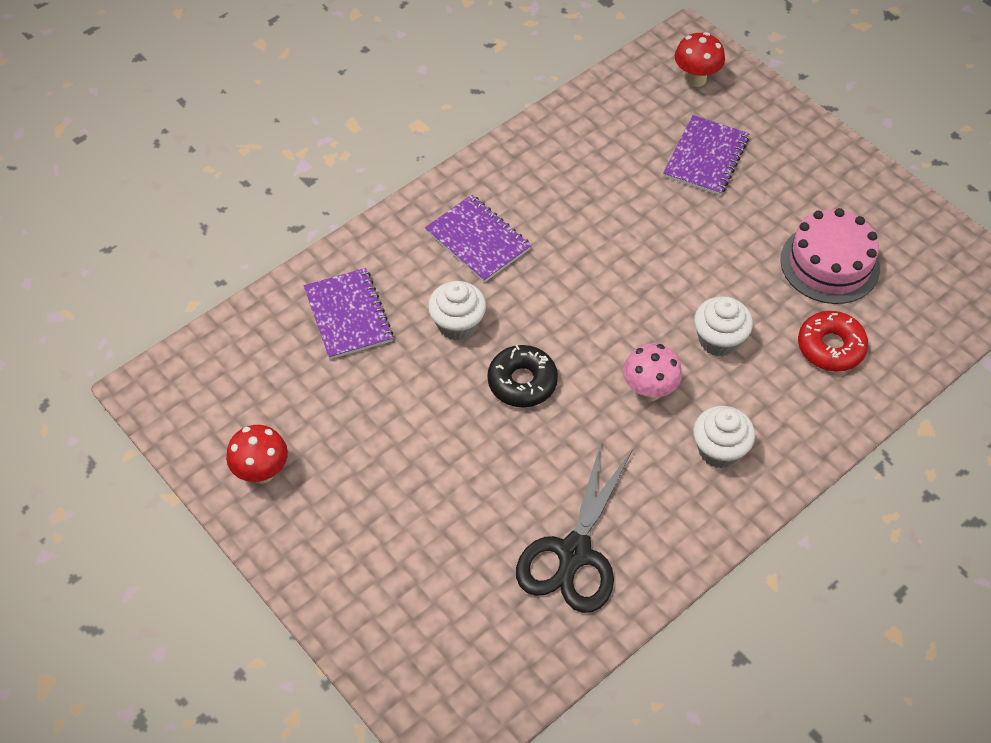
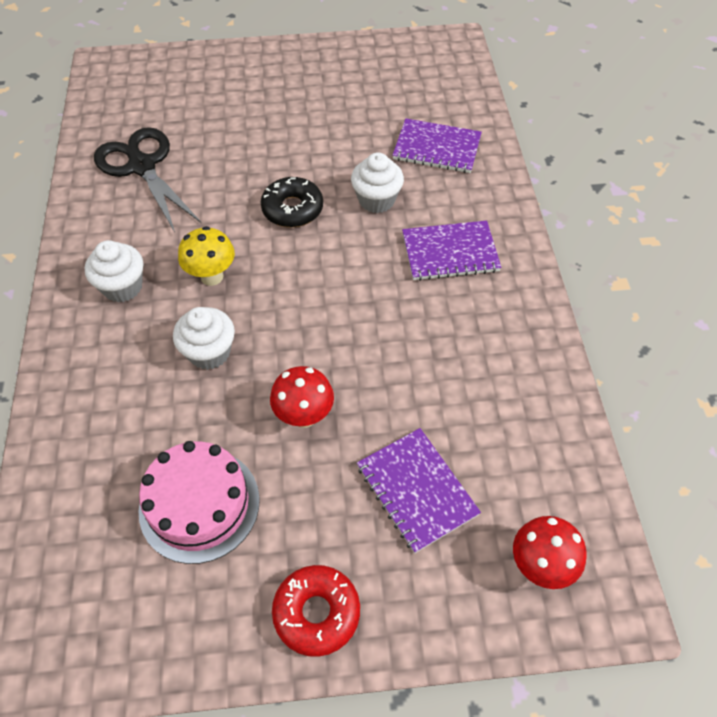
camera: 125 degrees right, 0 degrees up
(262, 472) = (346, 63): red mushroom -> red mushroom (304, 416)
(649, 391) = (212, 276): pink mushroom -> yellow mushroom
(830, 347) = (122, 432): red donut -> red donut (316, 613)

